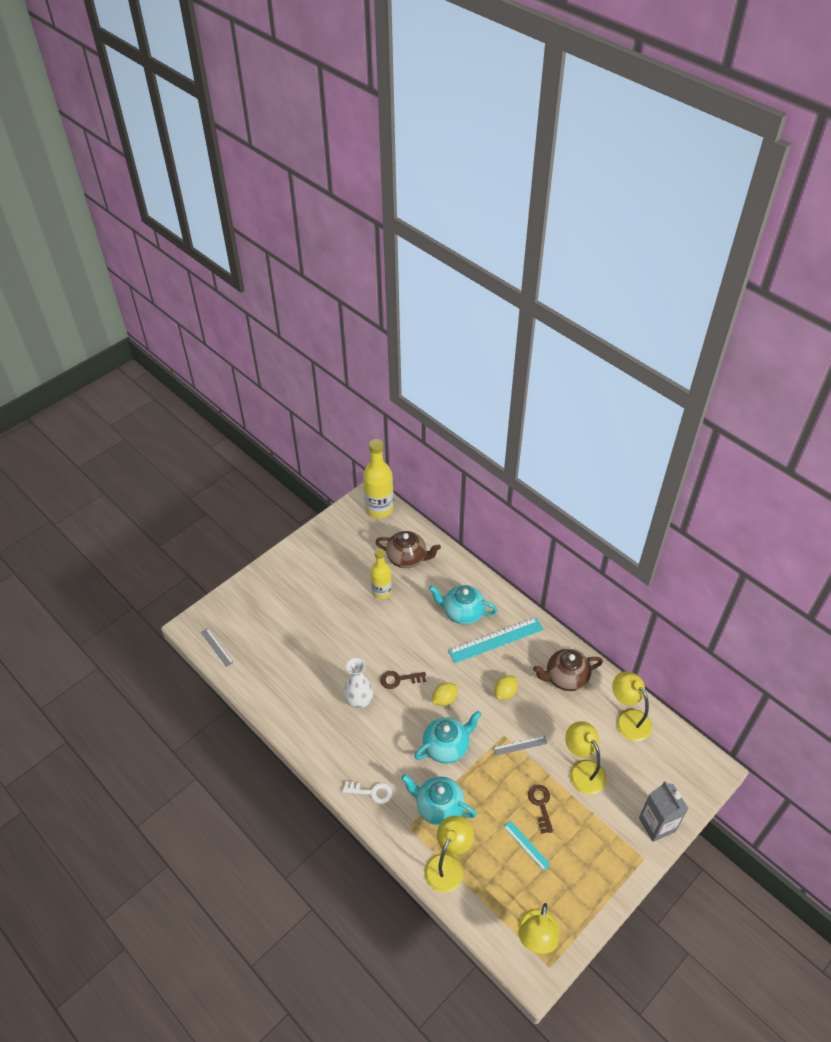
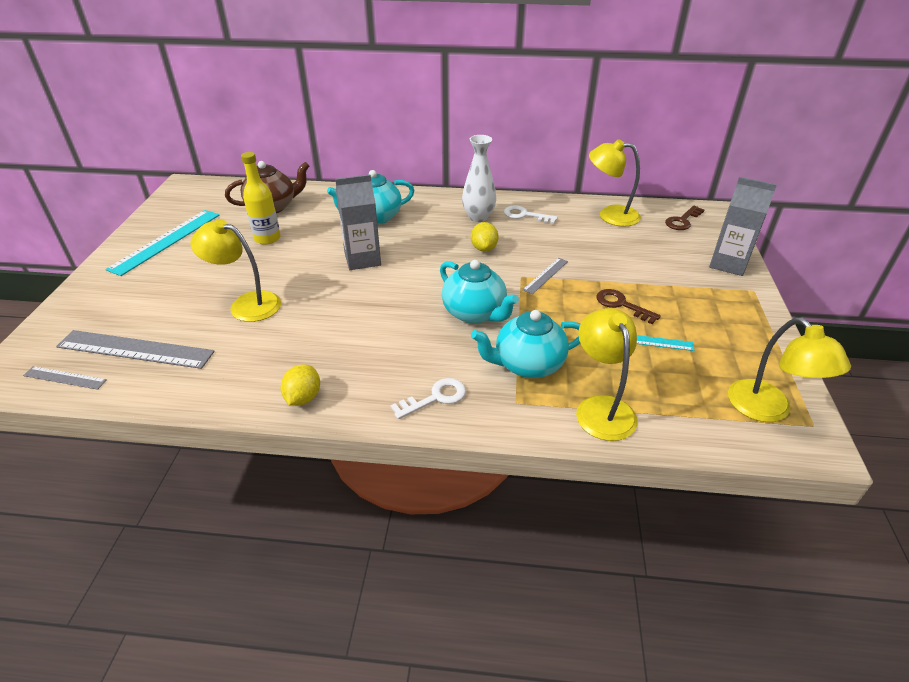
camera: 40 degrees left, 10 degrees down
(257, 648) = (135, 349): none -> grey ruler
(359, 701) = (331, 329): white vase -> white vase (478, 217)
(379, 509) = (204, 188): yellow bottle -> none
(399, 679) = (360, 290): brown key -> brown key (682, 221)
(422, 651) = (362, 259): none -> grey carton
(444, 699) = (429, 281): yellow lemon -> yellow lemon (303, 398)
(447, 746) = (475, 313): turquoise teapot -> turquoise teapot turned 120 degrees clockwise
(496, 640) = (430, 220): turquoise ruler -> turquoise ruler (166, 241)
(565, 678) = (525, 215): brown teapot -> white key
(582, 770) = (621, 262): yellow lamp -> yellow lamp (246, 304)

